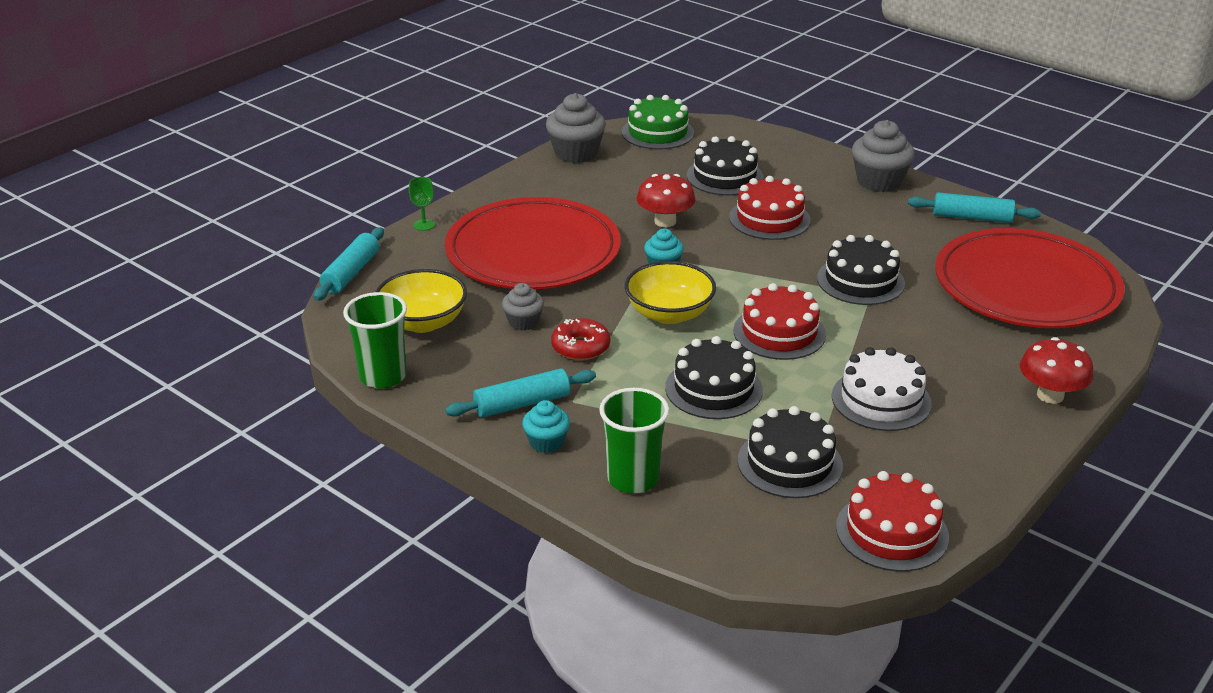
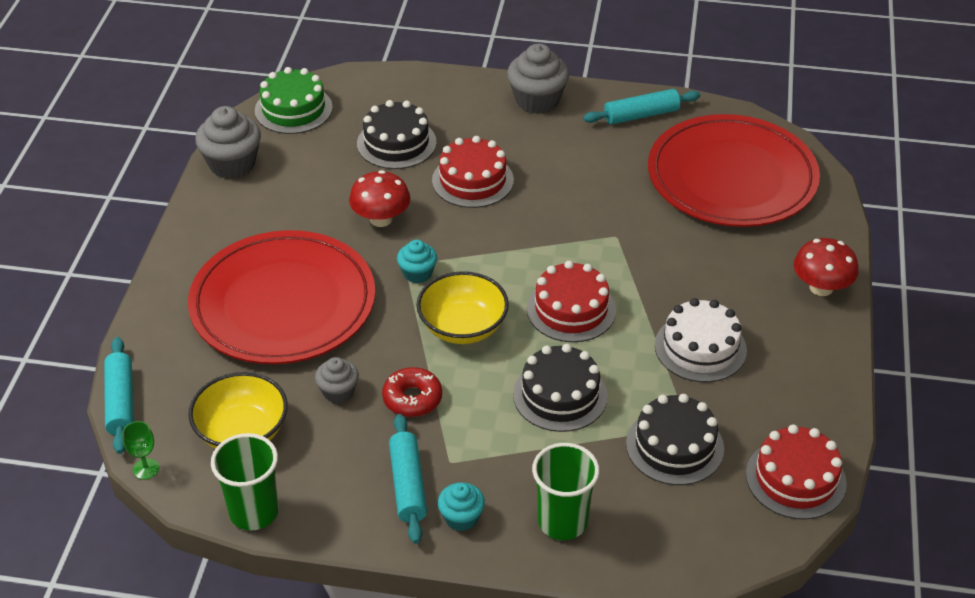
camera: 30 degrees left, 10 degrees up
(424, 225) = (148, 312): green goblet -> green goblet (146, 469)
(522, 404) = (408, 485): turquoise rolling pin -> turquoise rolling pin turned 45 degrees counterclockwise
(860, 281) = (598, 223): black cake -> none

